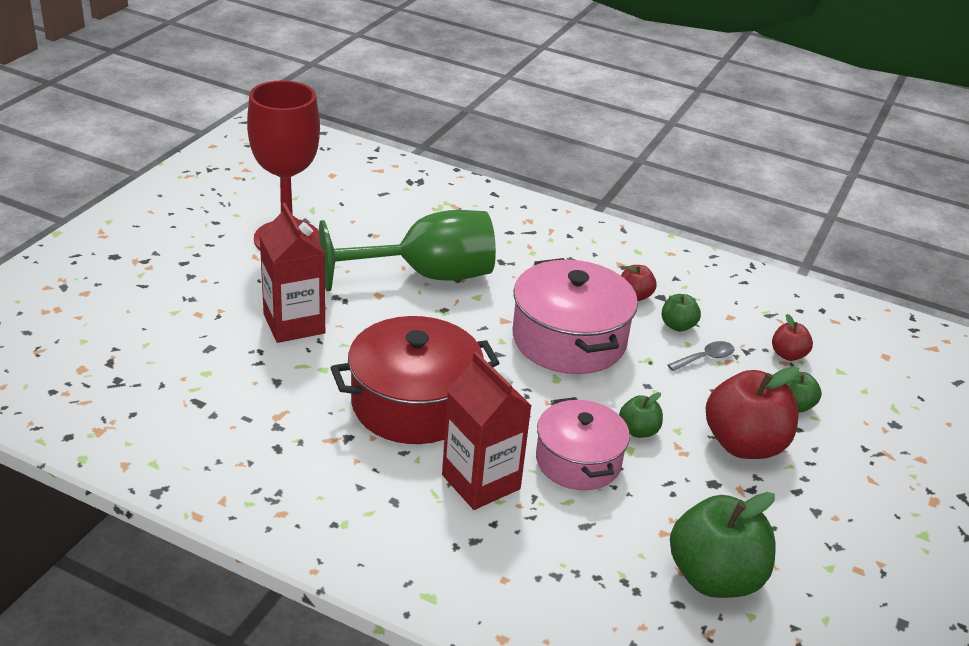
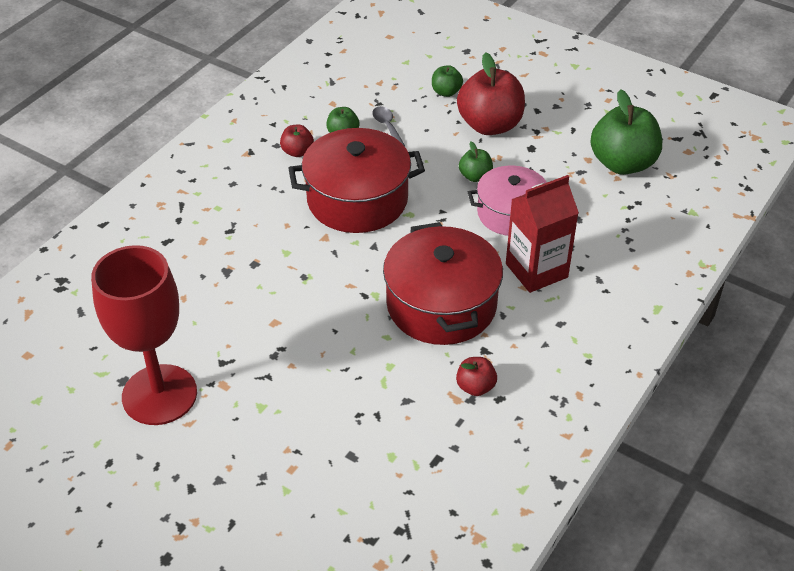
camera: 80 degrees left, 10 degrees up
(294, 324) = (317, 388): red carton -> none
(425, 276) = (247, 286): green goblet -> none
(569, 340) = (357, 200): pink pot -> red pot
(788, 355) = (385, 83): red apple -> red apple (475, 387)

